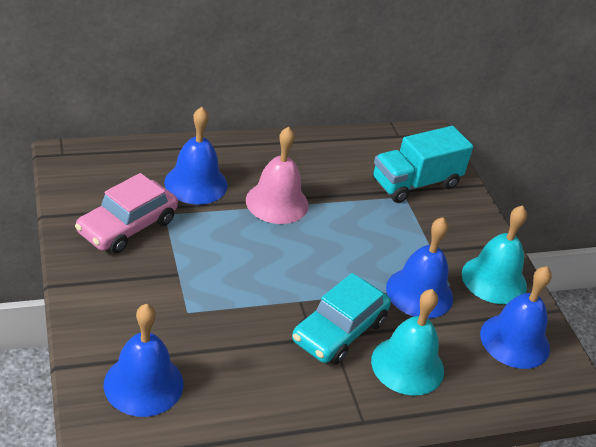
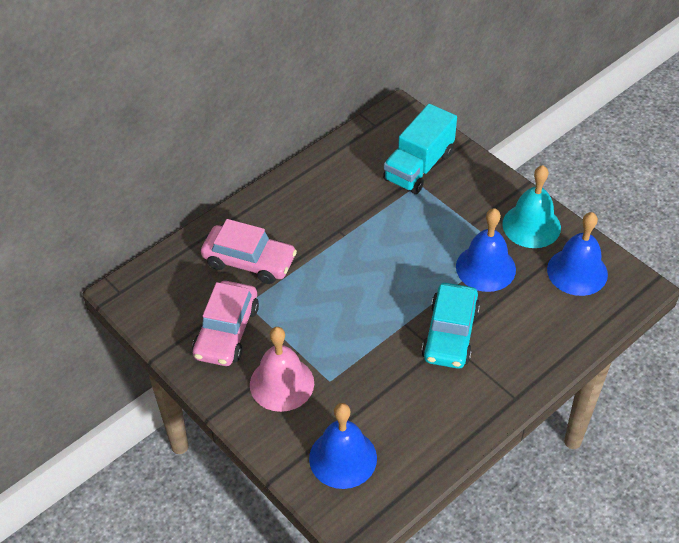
camera: 20 degrees left, 10 degrees up
(196, 183) = (249, 261): blue bell -> pink car
(277, 202) = (325, 244): pink bell -> pink bell (281, 383)
(407, 365) = (516, 335): turquoise bell -> none

